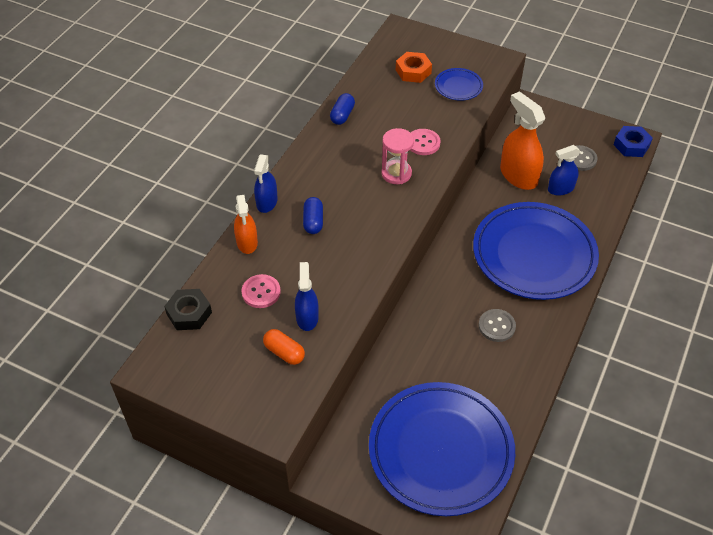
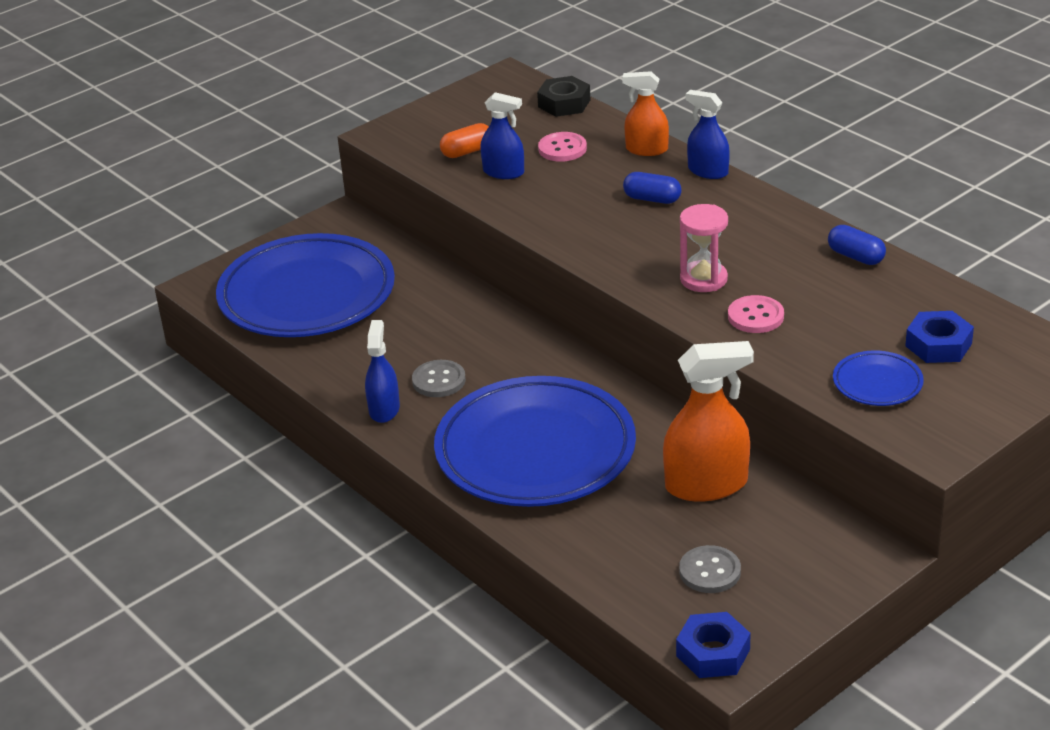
camera: 115 degrees right, 15 degrees down
(413, 71) = (938, 345): orange nut -> blue nut
(560, 189) = (652, 523): blue spray bottle -> blue spray bottle (384, 409)

